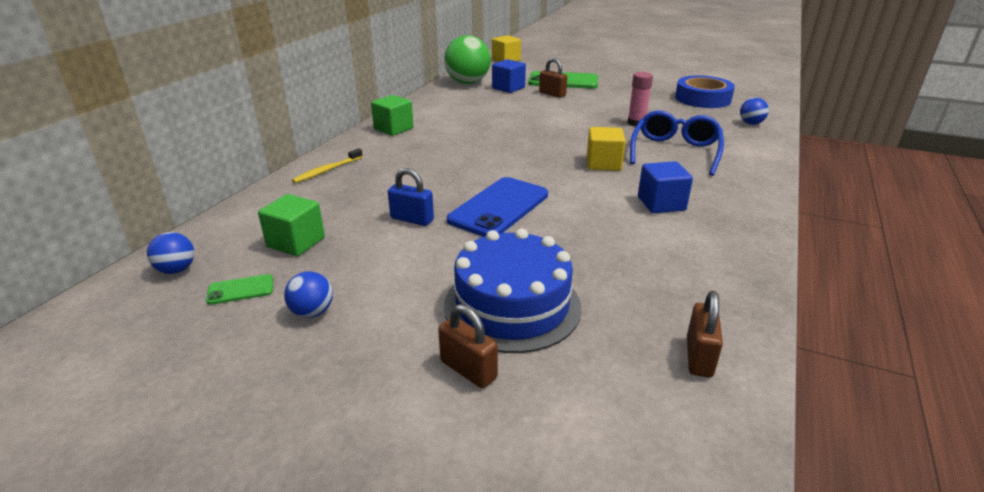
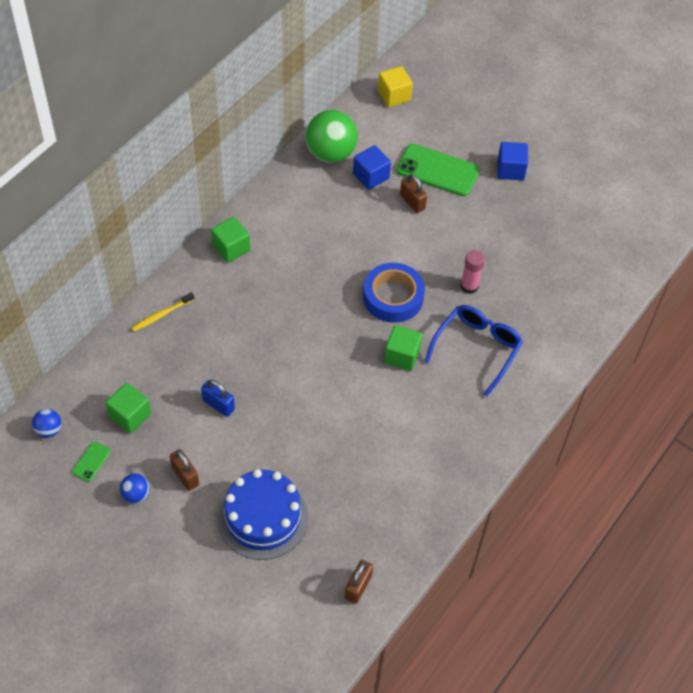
camera: 10 degrees right, 25 degrees up
(240, 290) = (91, 461): green phone -> green phone turned 60 degrees counterclockwise
(468, 370) = (220, 565): brown padlock -> brown padlock (185, 476)
(499, 207) = (289, 403): blue phone -> none
(603, 164) = (402, 356): yellow cube -> green cube
(661, 203) = (420, 427): blue cube -> blue cube (510, 170)
(702, 98) = (568, 246): blue tape -> blue tape (393, 297)
(751, 123) = (583, 311): blue ball -> none

